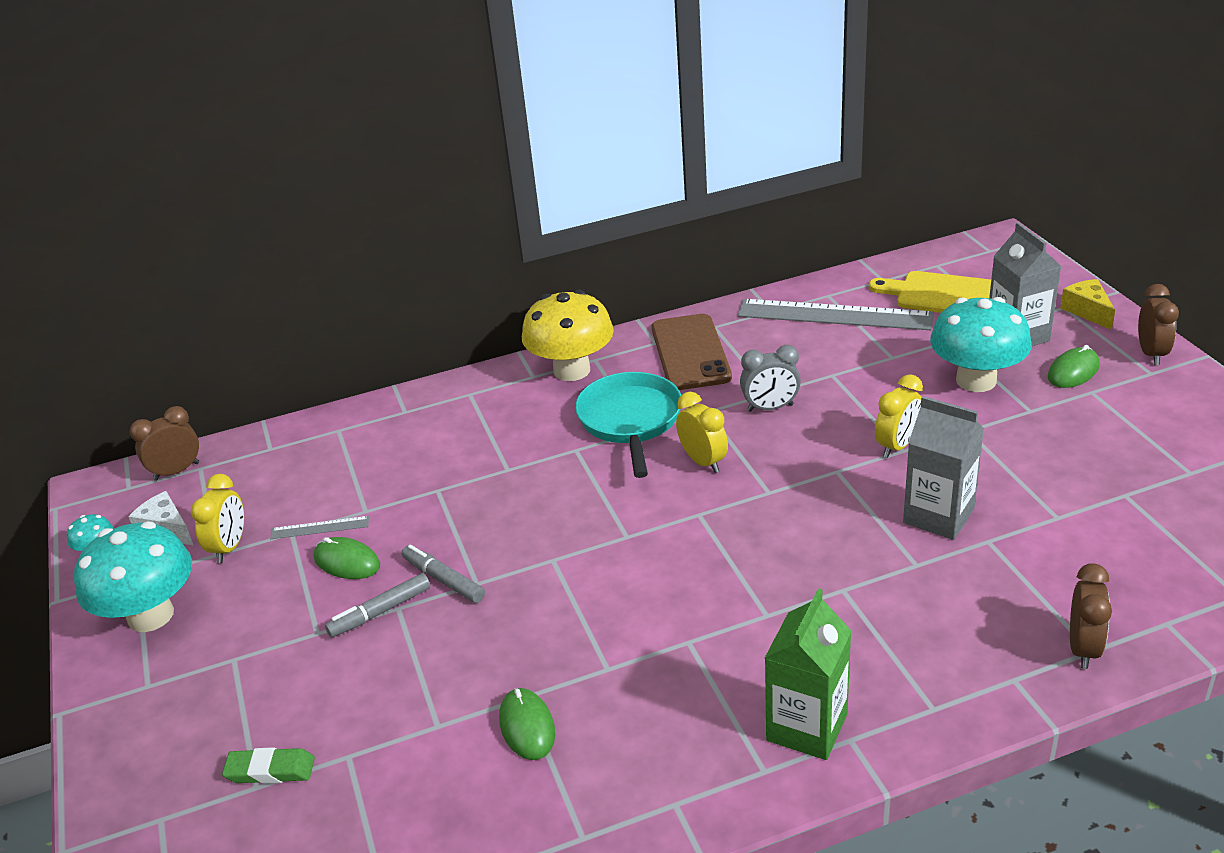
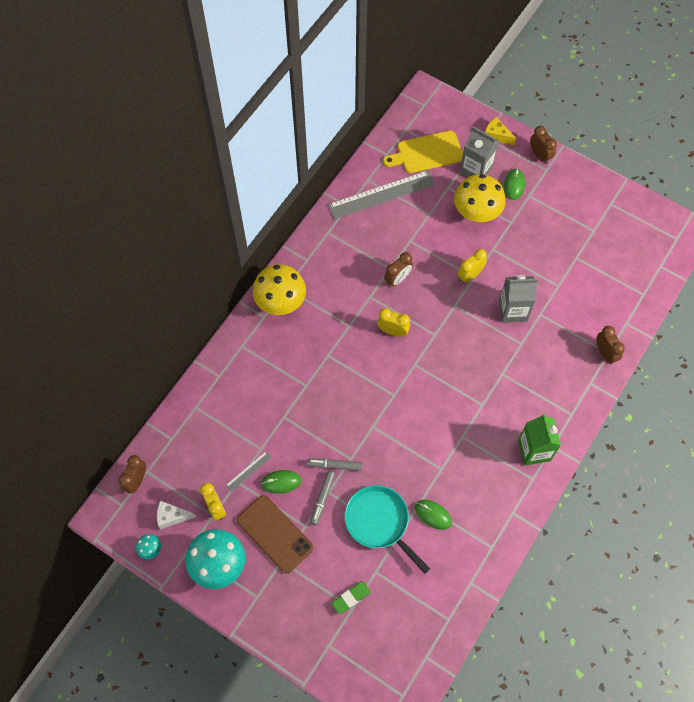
camera: 40 degrees left, 30 degrees up
(630, 420) = (338, 322): turquoise pan -> turquoise pan (379, 522)
(690, 353) = (331, 258): brown phone -> brown phone (275, 534)
(770, 408) = (397, 279): grey clock -> brown clock
(897, 446) = (470, 275): yellow clock -> yellow clock turned 135 degrees counterclockwise
(976, 380) = (476, 212): turquoise mushroom -> yellow mushroom

